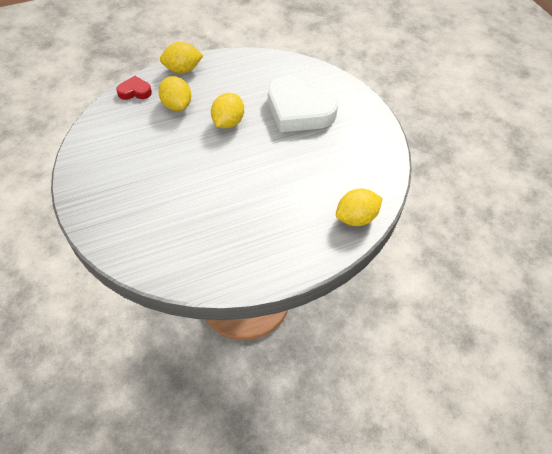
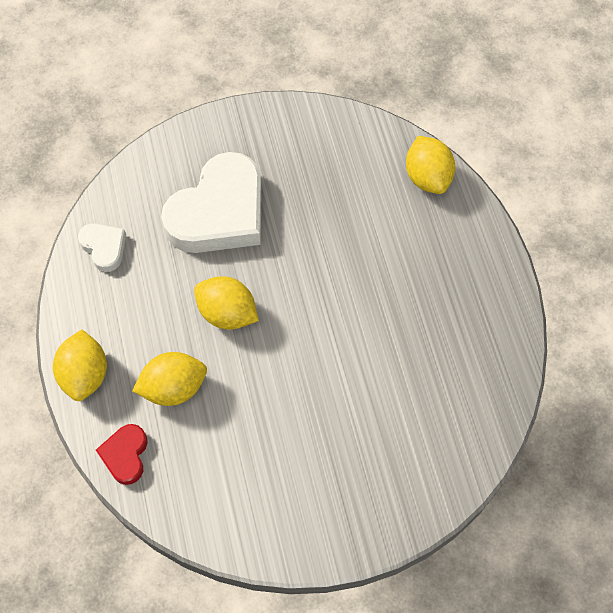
camera: 80 degrees left, 10 degrees up
(263, 66) = (104, 248): none -> white heart

